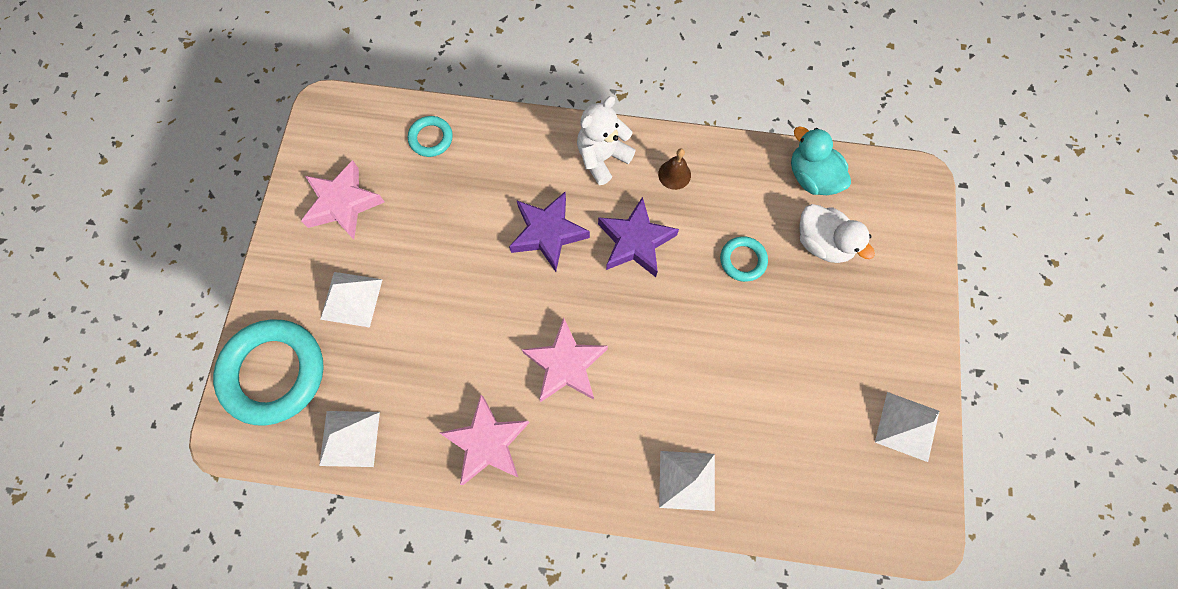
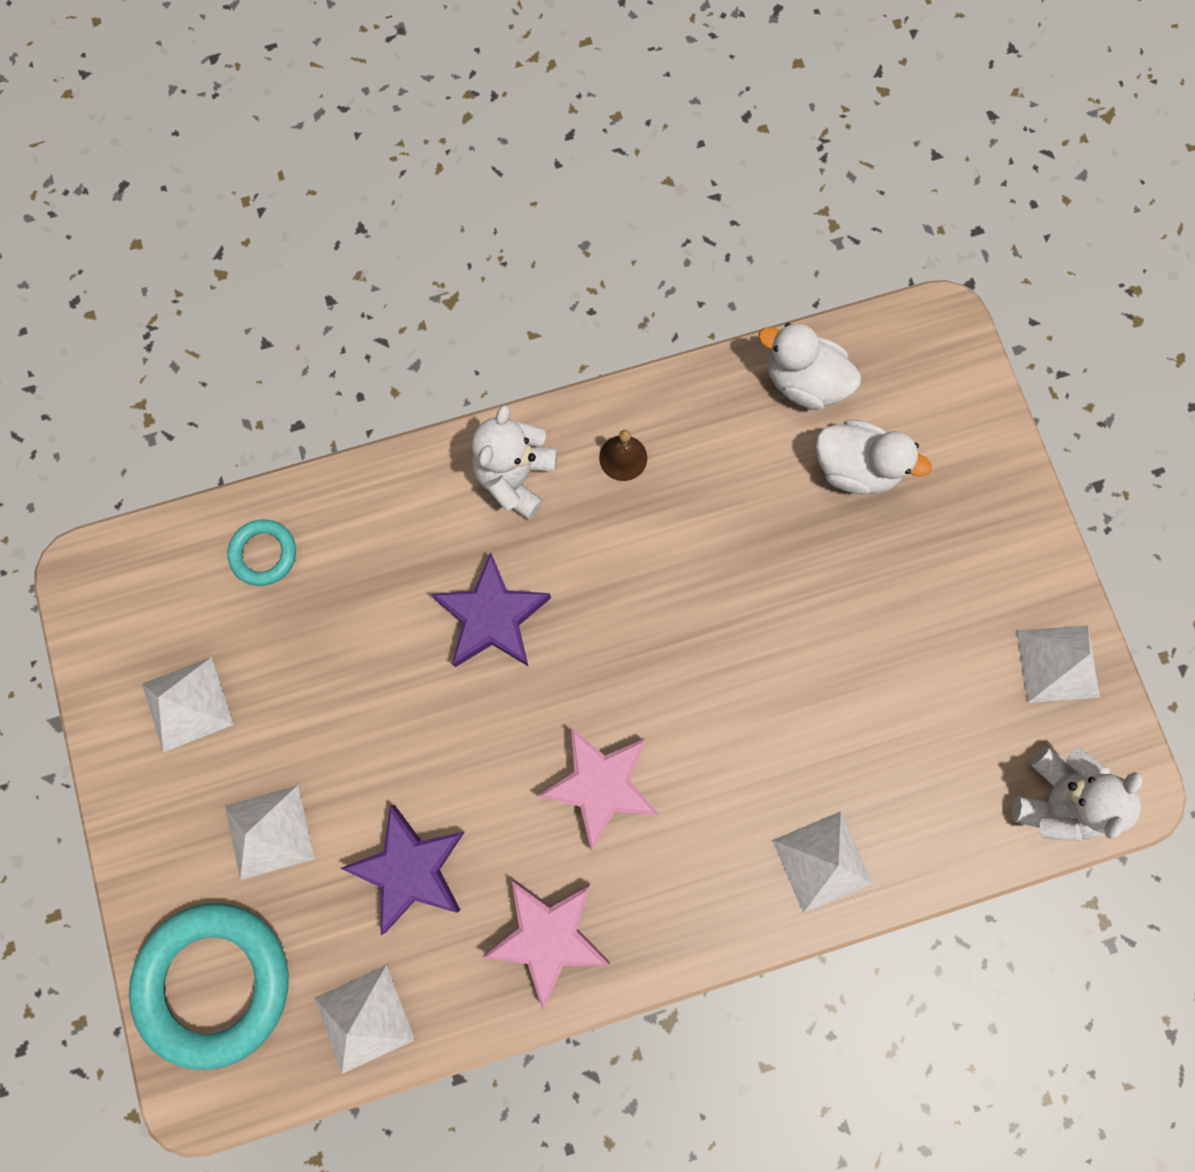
camera: 25 degrees left, 5 degrees up
(343, 204) = (187, 704): pink star -> white pyramid
(635, 242) = (614, 576): purple star -> purple star (410, 868)
(742, 260) = (764, 538): turquoise ring -> none
(811, 177) = (803, 382): turquoise duck -> white duck
(866, 515) = (1054, 799): none -> white teddy bear

